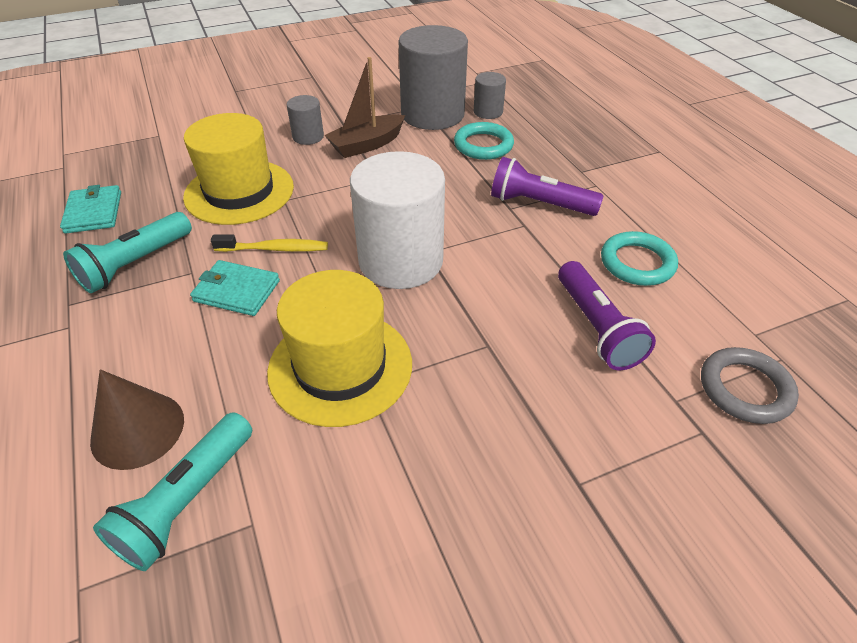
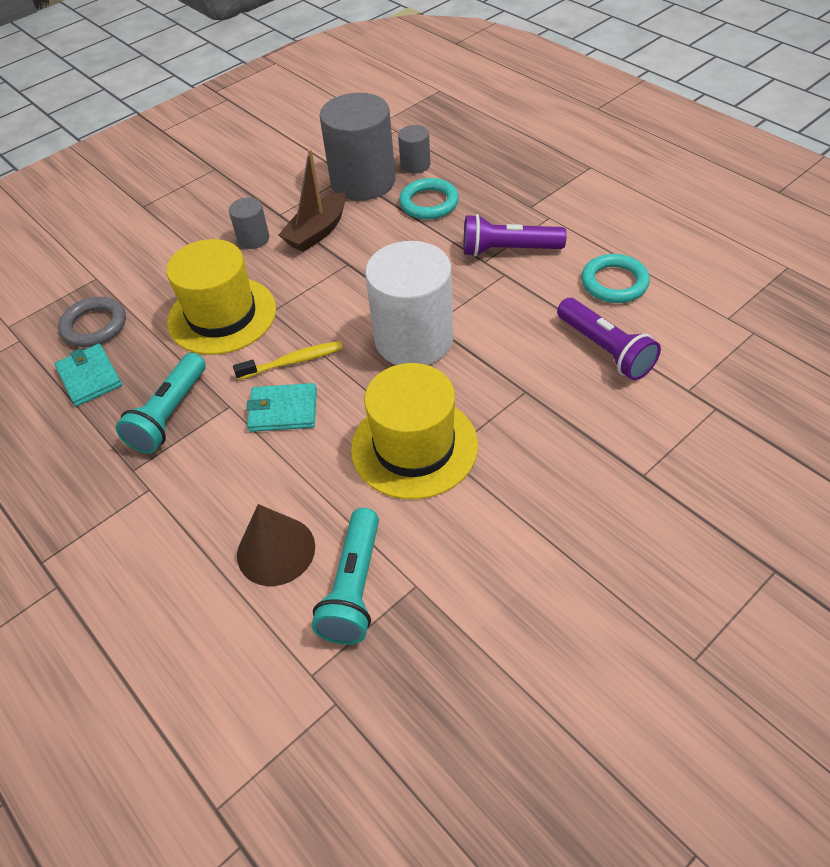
camera: 15 degrees left, 5 degrees up
(745, 389) = (735, 365): grey ring -> grey ring (94, 326)

